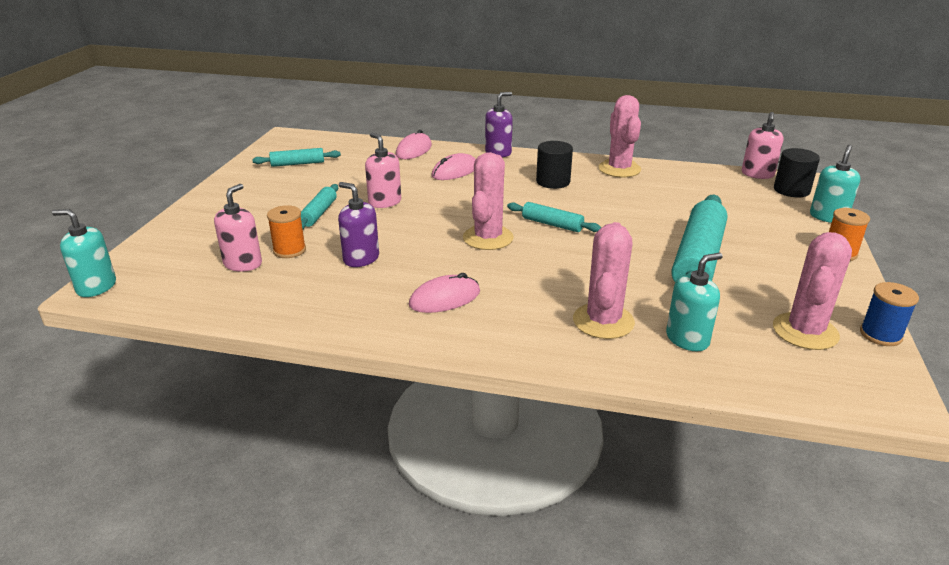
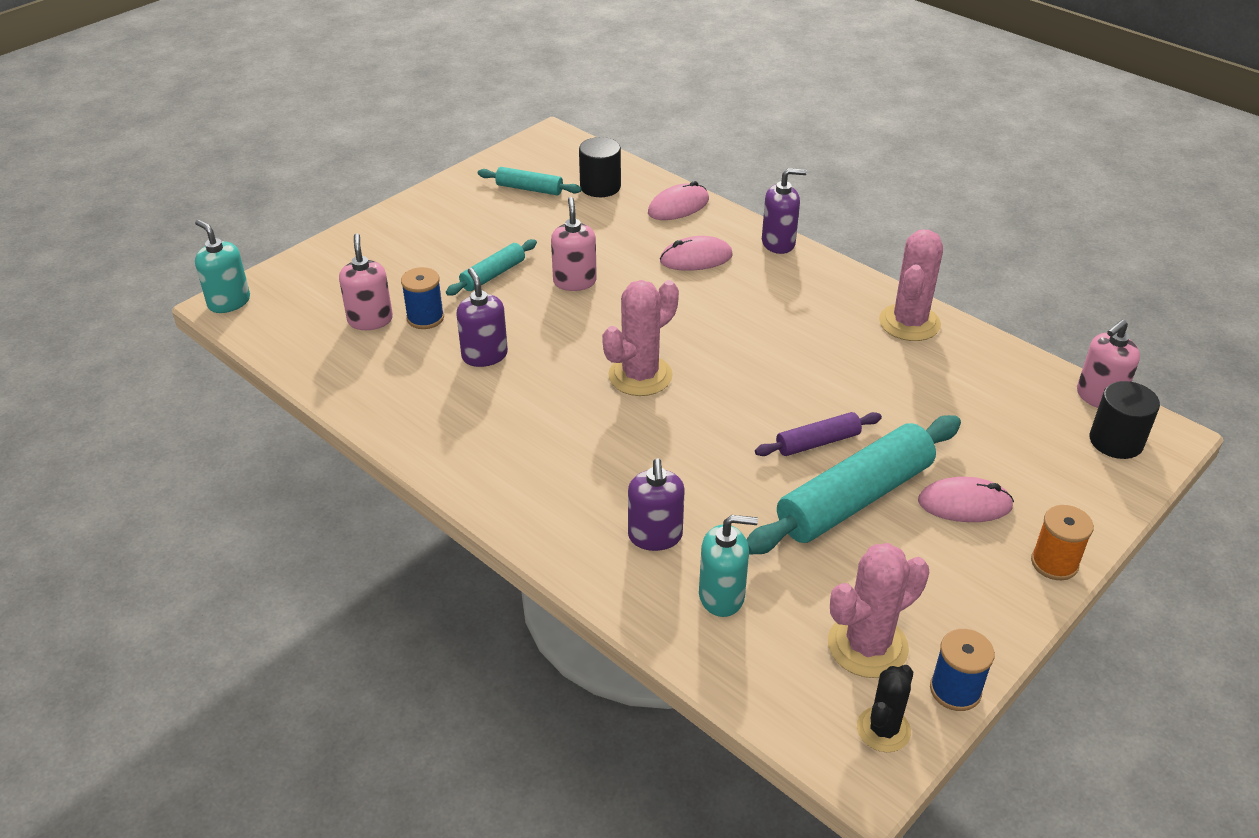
camera: 30 degrees right, 10 degrees up
(243, 264) = (370, 320): pink soap dispenser -> pink soap dispenser turned 60 degrees counterclockwise
(289, 250) = (425, 318): orange spool -> blue spool
(445, 298) = (522, 441): pink mouse -> pink mouse (964, 504)
(552, 224) = (732, 382): turquoise rolling pin -> none
(553, 182) = (800, 315): black cylinder -> black cylinder (600, 187)
(603, 321) = (655, 536): pink cactus -> purple soap dispenser
(641, 238) = (817, 442): none -> purple rolling pin
(828, 217) = (1113, 503): turquoise soap dispenser -> none
(874, 373) = (883, 729): none -> black cactus

